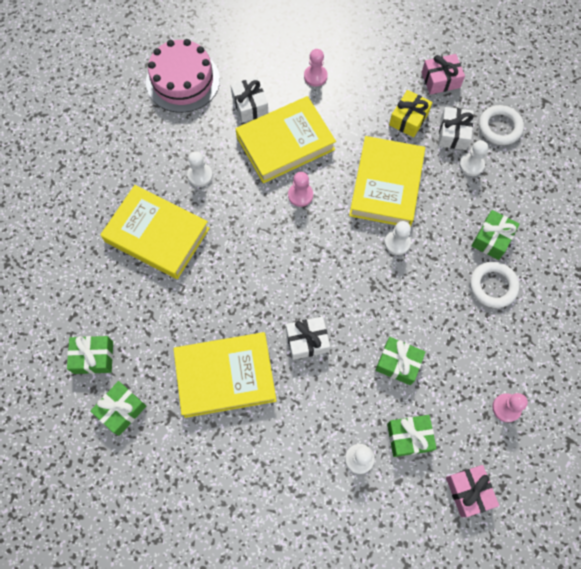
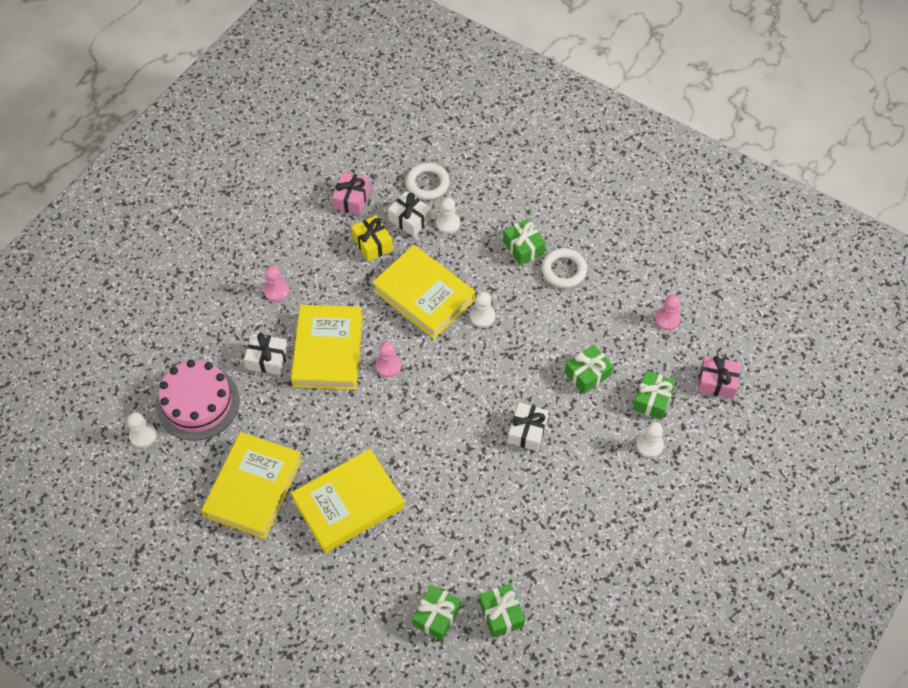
camera: 60 degrees left, 10 degrees down
(200, 175) = (311, 437): white pawn -> white pawn (143, 435)
(225, 376) = (520, 512): yellow book -> yellow book (253, 488)

